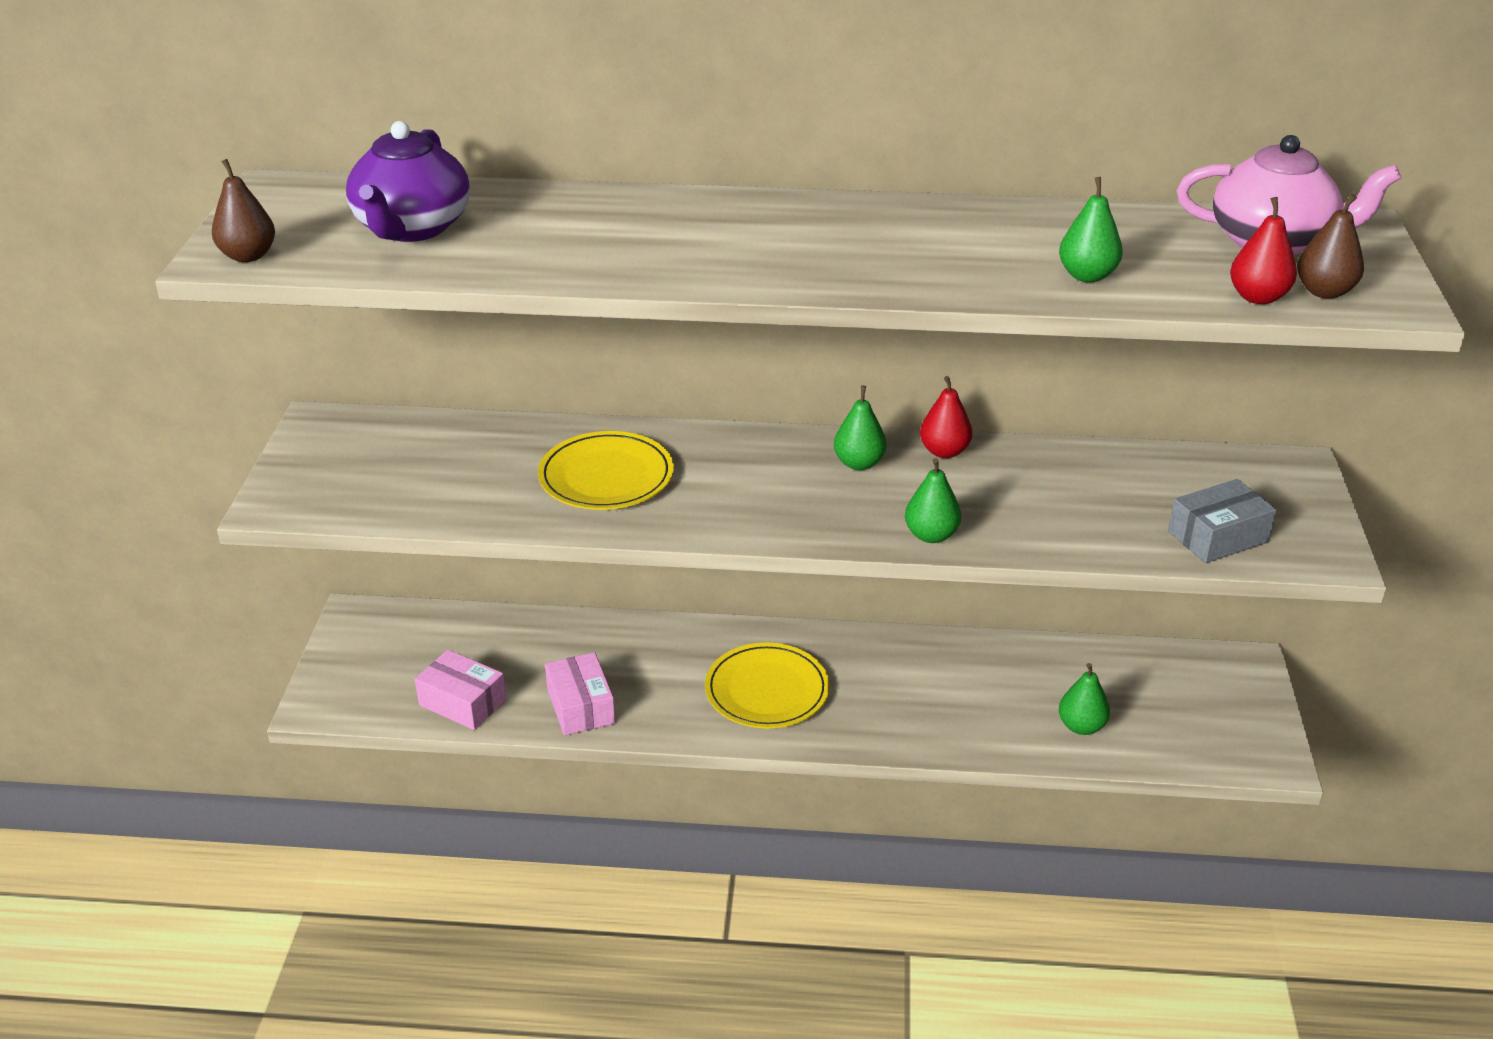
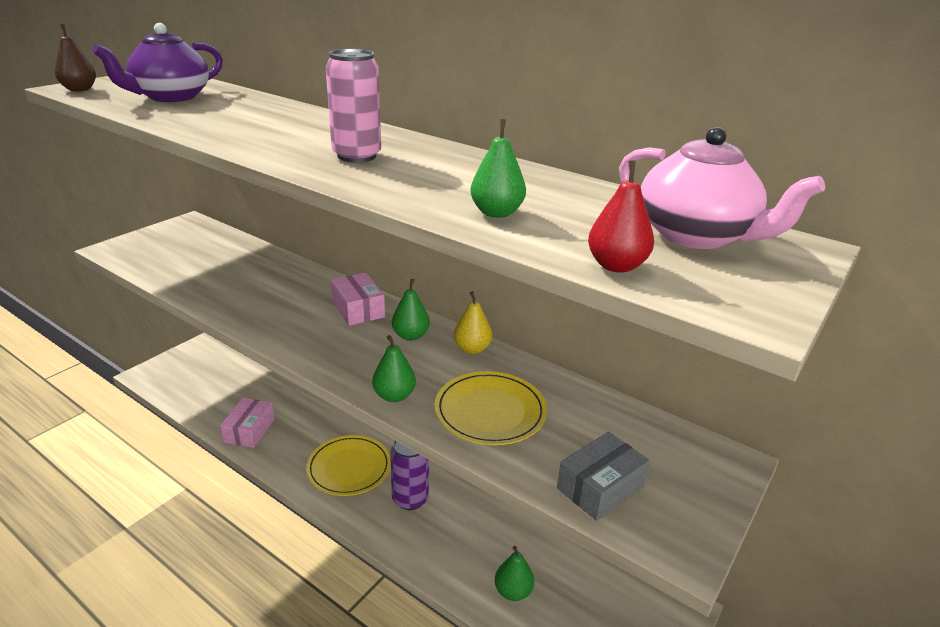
camera: 30 degrees right, 5 degrees down
(462, 702) = (202, 402): pink box -> pink box (358, 309)
(606, 476) = (268, 291): yellow plate -> yellow plate (490, 411)
(834, 249) = (357, 156): none -> pink can
(878, 690) = (410, 499): none -> purple can
(944, 451) = (472, 349): red pear -> yellow pear
(1217, 536) = (600, 487): grey box -> grey box turned 45 degrees counterclockwise
(1324, 292) = (689, 281): brown pear -> none

